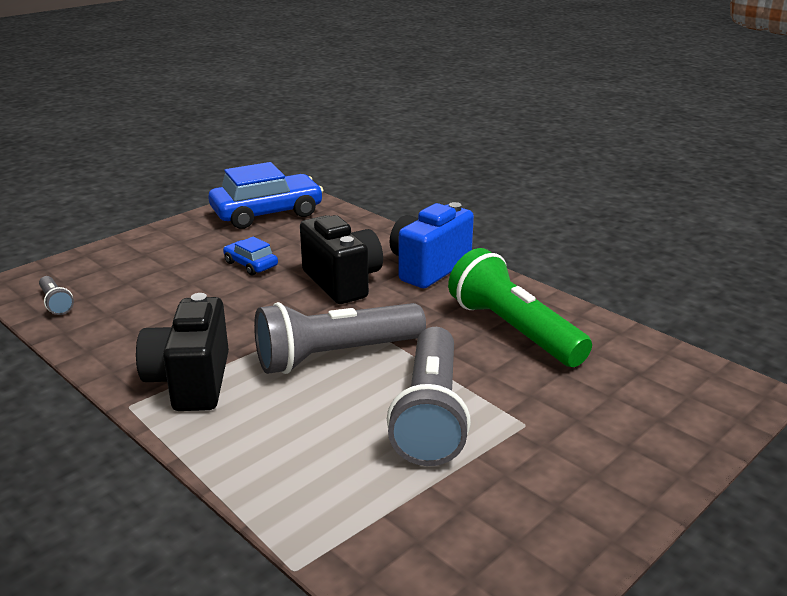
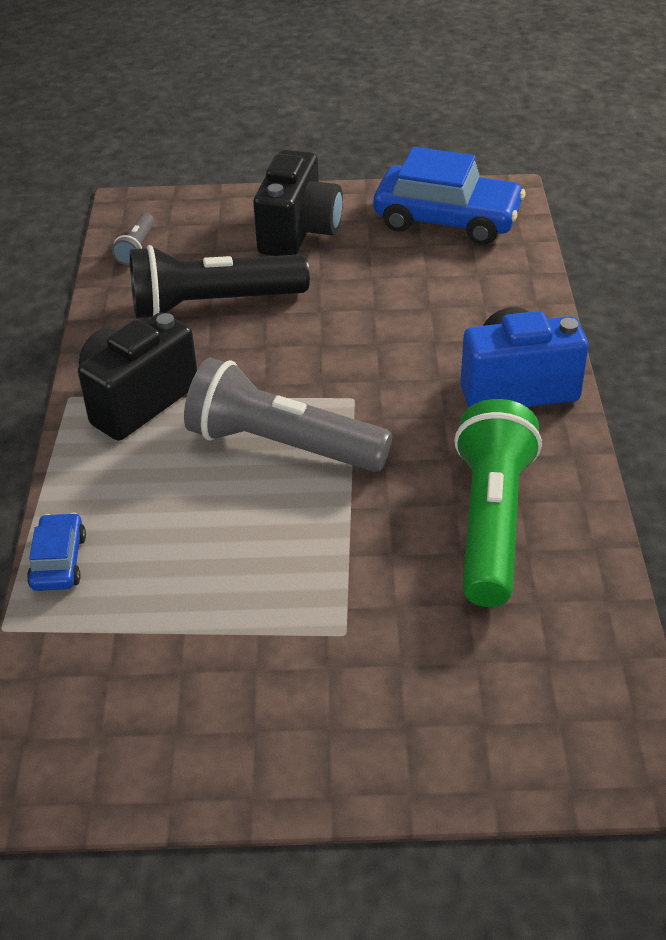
camera: 45 degrees right, 15 degrees up
(168, 308) = (213, 304): none -> black flashlight
(251, 264) = (345, 286): blue car -> blue car (58, 561)
(342, 282) = (403, 357): black camera -> black camera (299, 232)
(430, 414) = (277, 564): grey flashlight -> none

